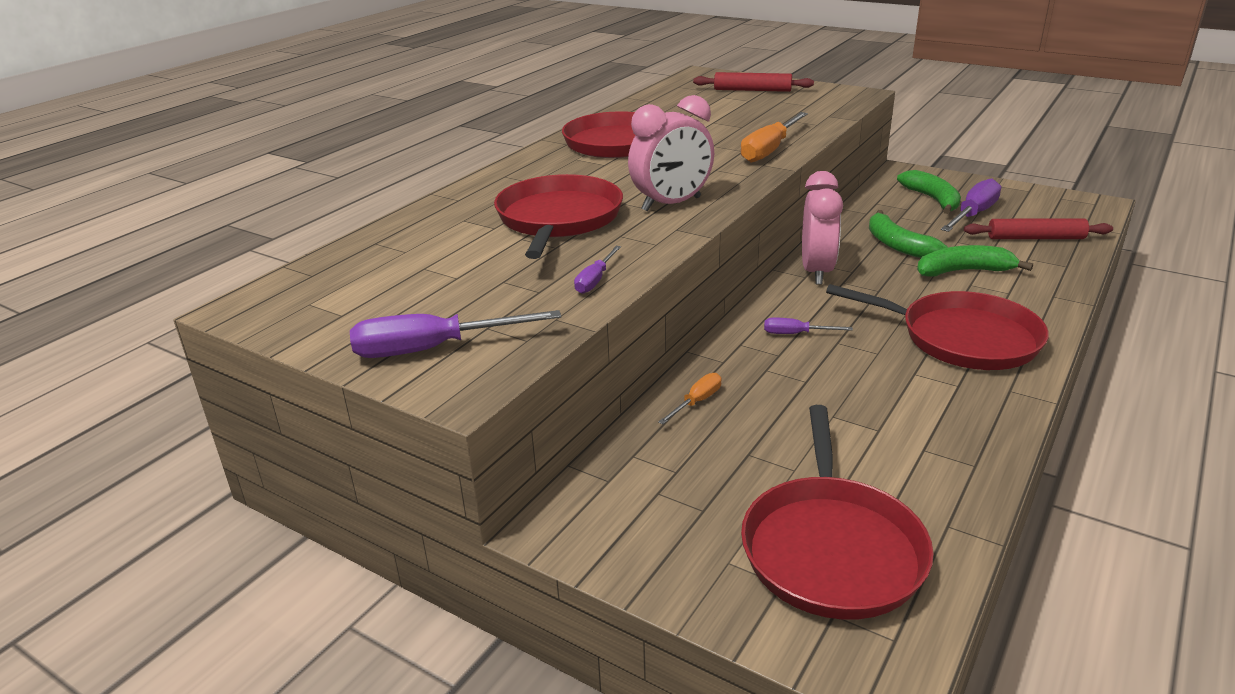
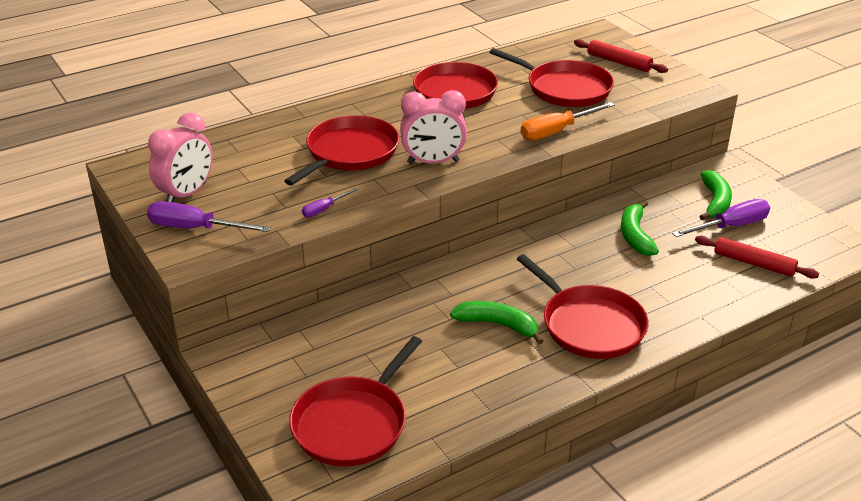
camera: 25 degrees right, 5 degrees up
(697, 402) = (368, 309): orange screwdriver -> none
(728, 118) = (564, 88): none -> red pan
(795, 334) = (479, 283): purple screwdriver -> none
(816, 272) = (548, 239): pink clock -> pink clock (186, 194)
(964, 271) = (658, 274): green banana -> green banana (498, 325)

